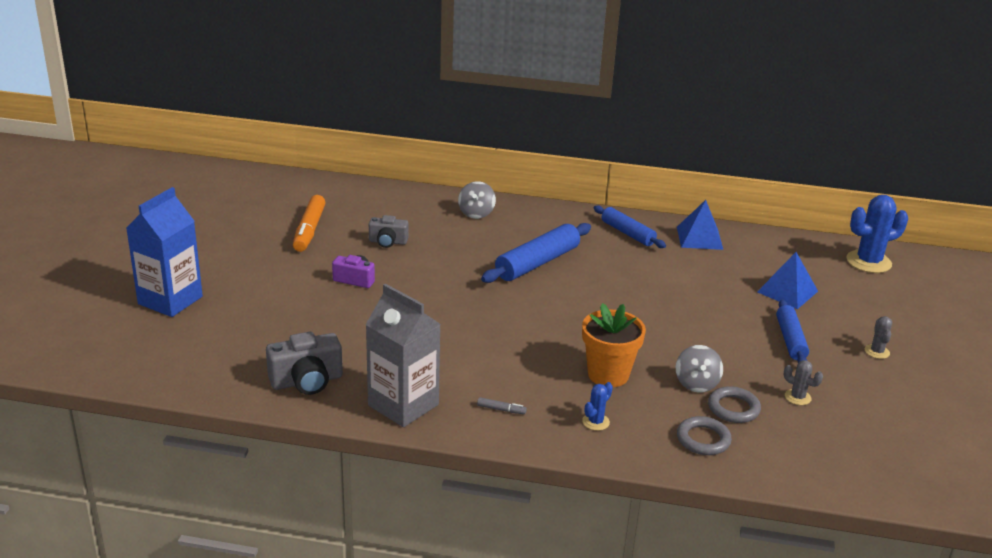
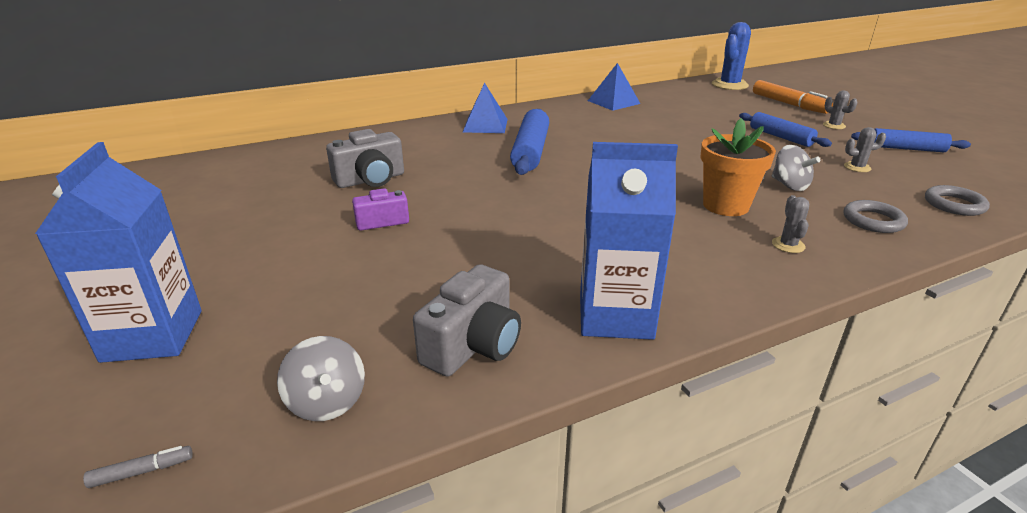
camera: 35 degrees left, 0 degrees up
(309, 230) = (268, 197): orange marker -> orange marker (788, 104)
(388, 242) = (370, 180): grey camera -> grey camera, size x1.55
(403, 405) = (615, 316): grey carton -> blue carton
(476, 213) = (422, 135): grey spinning top -> grey spinning top (327, 402)
(501, 409) = (704, 273): grey marker -> grey marker (141, 471)
(595, 422) = (788, 245): blue cactus -> grey cactus
(628, 233) = (562, 113): blue rolling pin -> blue rolling pin (906, 148)
(733, 408) = (842, 191): grey ring -> grey ring (954, 204)
(787, 291) = (722, 112): blue pyramid -> blue pyramid (485, 125)

